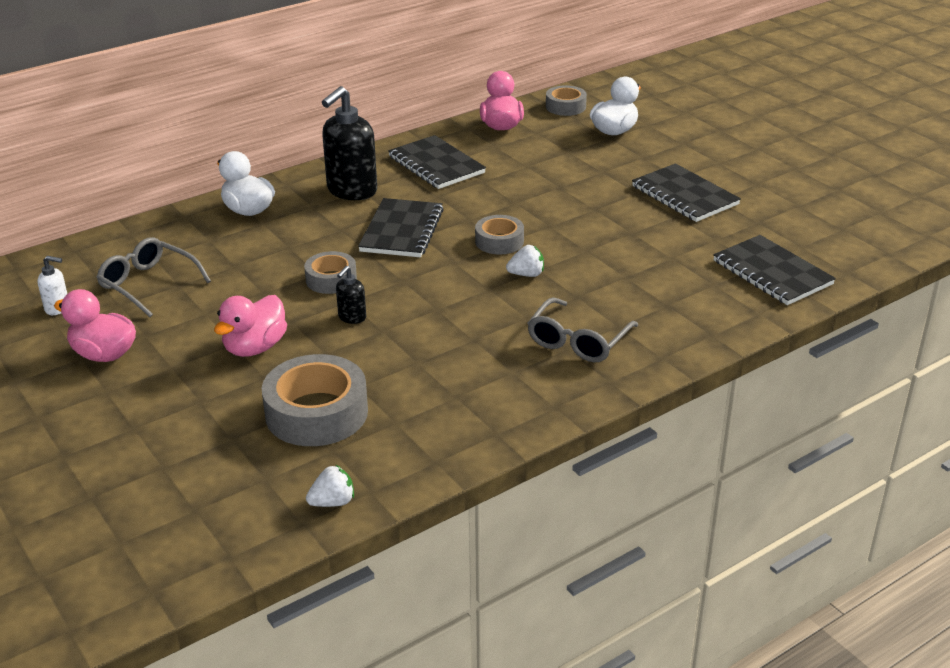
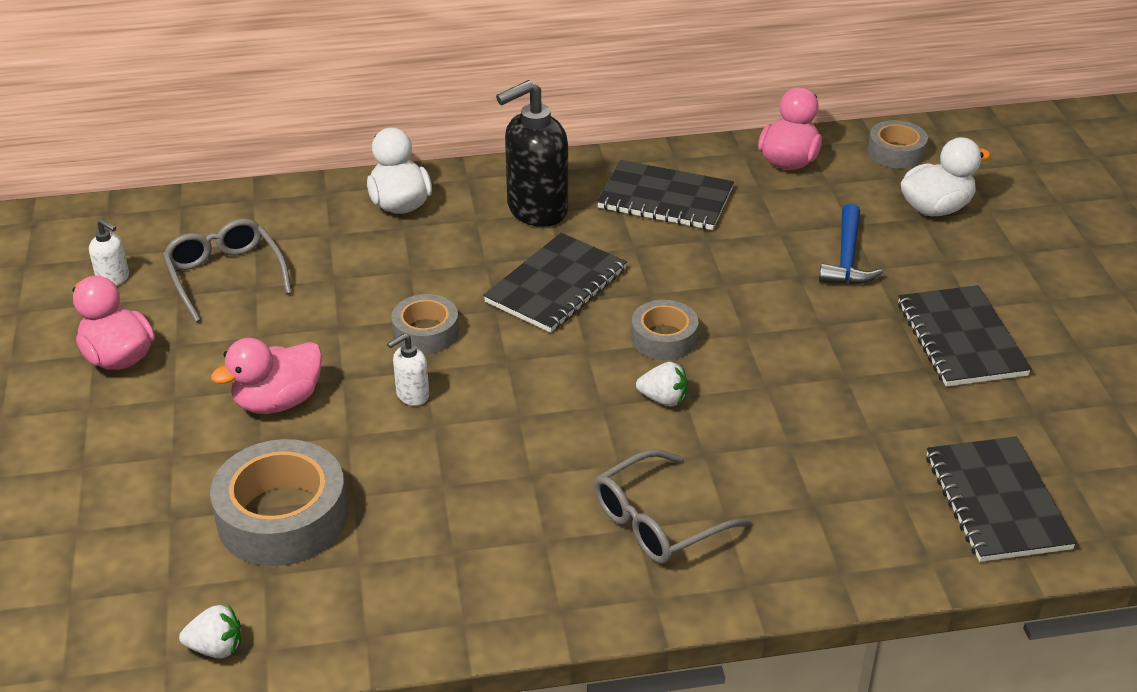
camera: 25 degrees right, 5 degrees up
(352, 318) = (412, 395): black soap dispenser -> white soap dispenser
(436, 165) = (665, 199): black notebook -> black notebook turned 60 degrees counterclockwise
(581, 169) = (847, 258): none -> blue hammer

